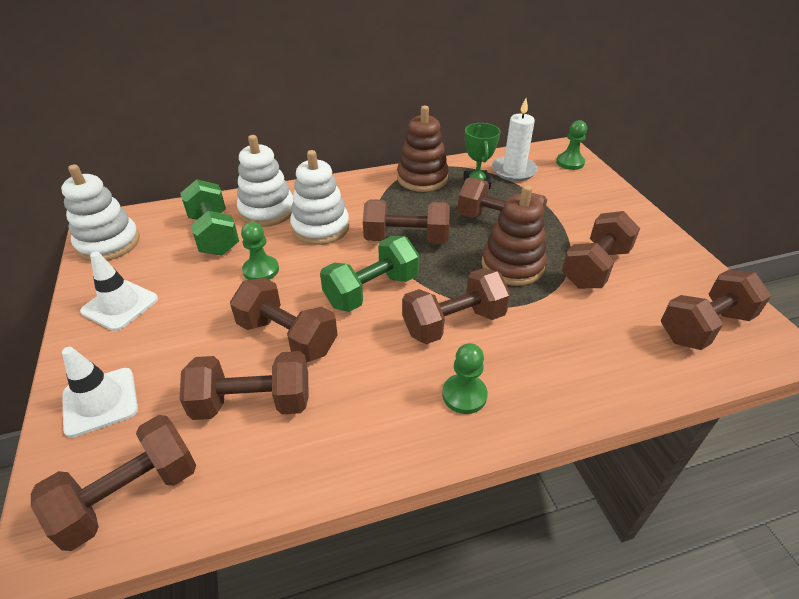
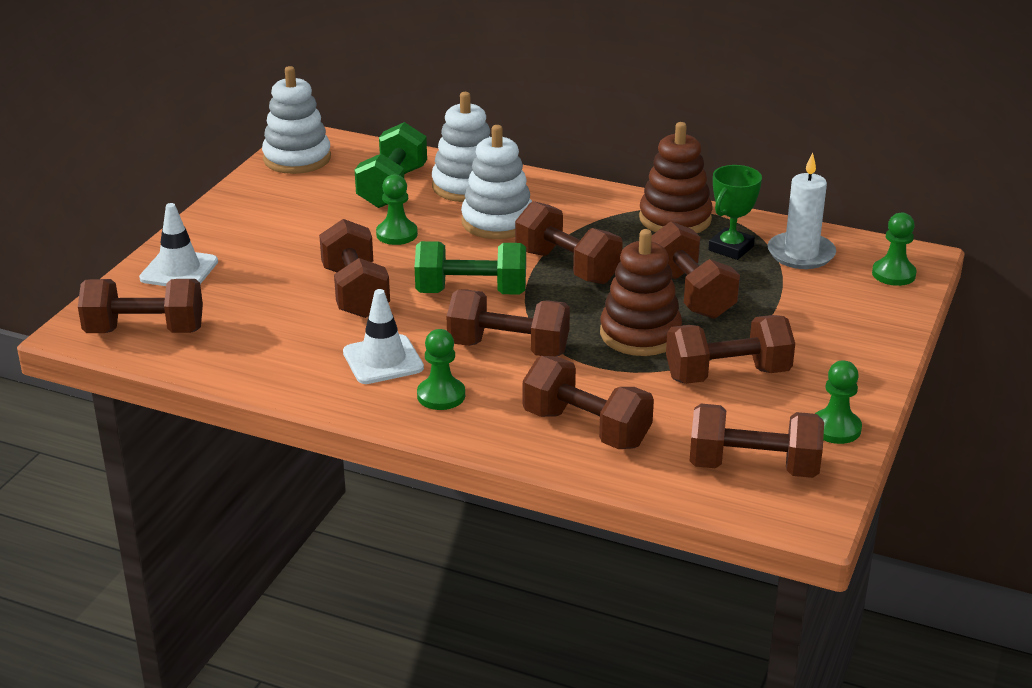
camera: 40 degrees right, 10 degrees down
(120, 305) = (256, 212): white traffic cone -> white traffic cone (383, 360)
(253, 403) = (277, 321): brown dumbbell -> brown dumbbell (586, 428)
(693, 272) = (835, 428): none -> green pawn

